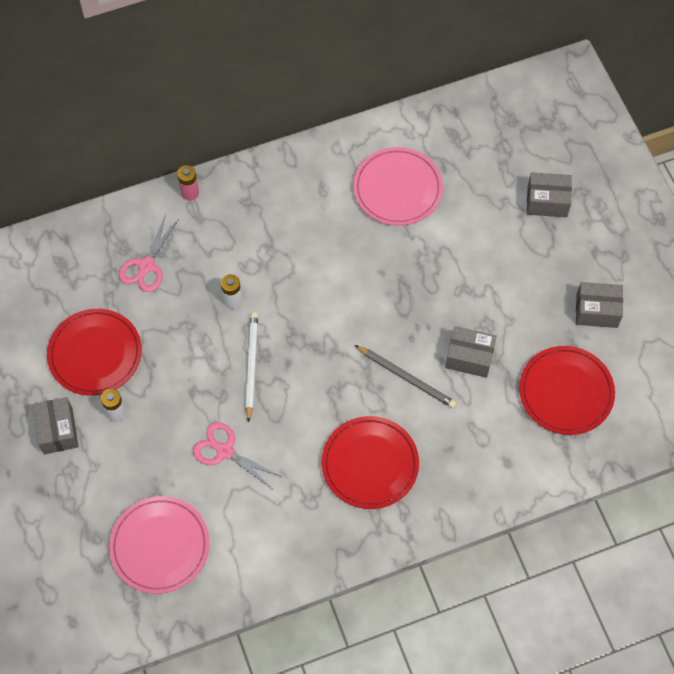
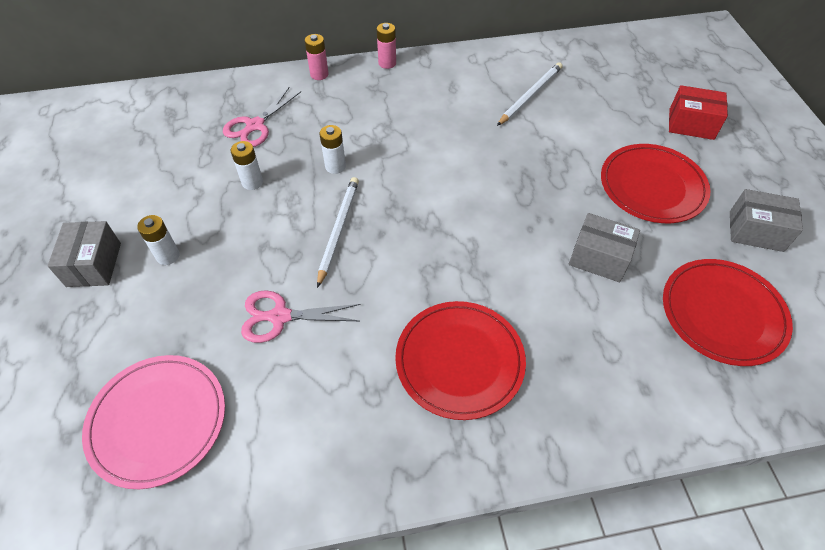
camera: 10 degrees right, 10 degrees down
(95, 354) = (170, 195): red plate -> red plate (652, 186)
(163, 329) = (252, 182): none -> white battery
(225, 451) = (280, 317): pink scissors -> pink scissors turned 45 degrees counterclockwise
(253, 167) = (387, 63): none -> pink battery
(397, 189) = (530, 95): pink plate -> white pencil
(407, 377) = (520, 268): grey pencil -> none
(547, 202) = (691, 124): grey box -> red box

